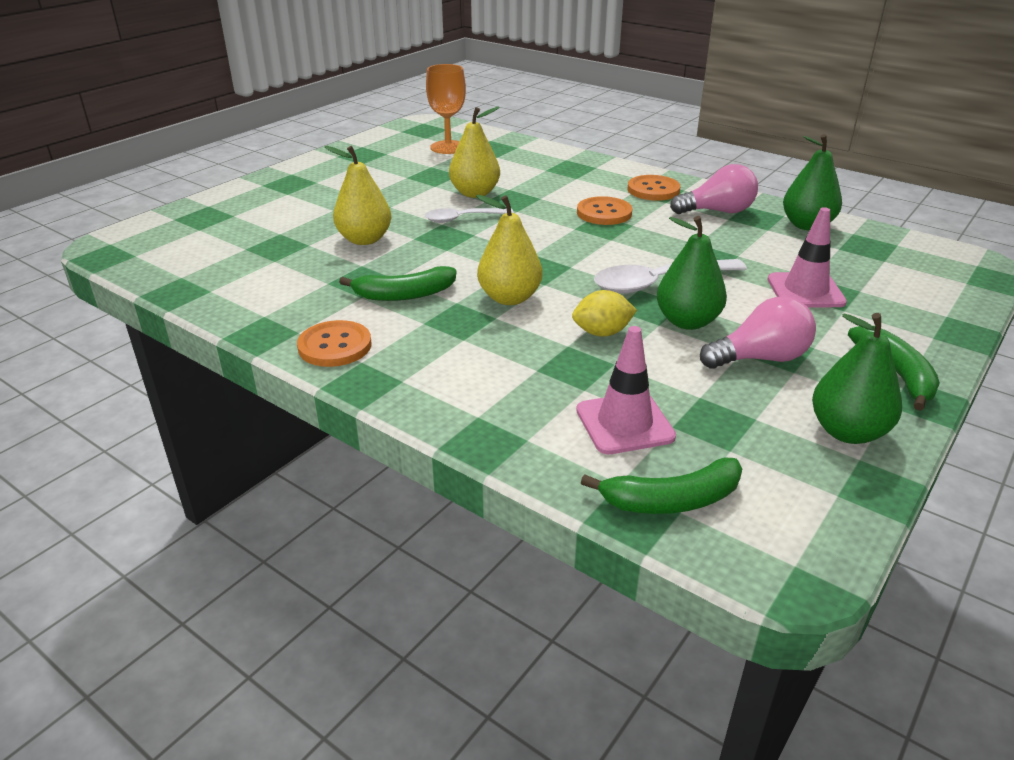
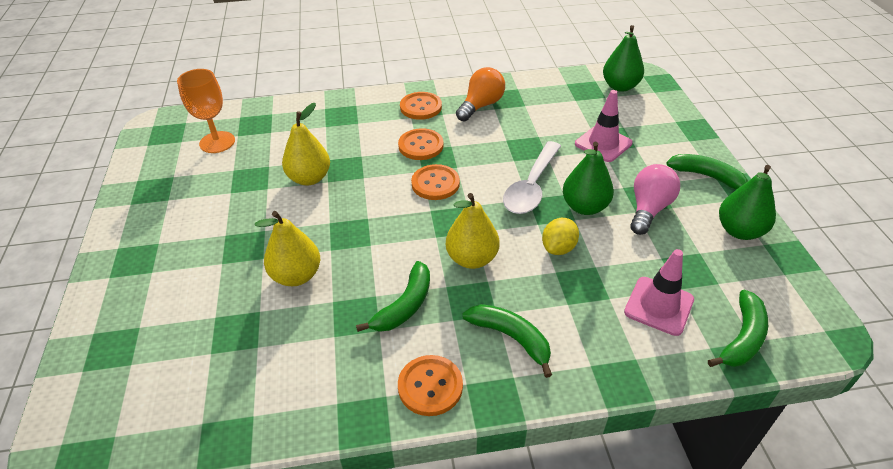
camera: 45 degrees left, 10 degrees up
(446, 359) = (511, 338): none -> green banana
(462, 219) = (337, 208): white spoon -> none
(570, 240) = (435, 183): none -> orange button
(717, 211) = (481, 105): pink light bulb -> orange light bulb
(807, 225) = (539, 90): green pear -> green pear (620, 86)

